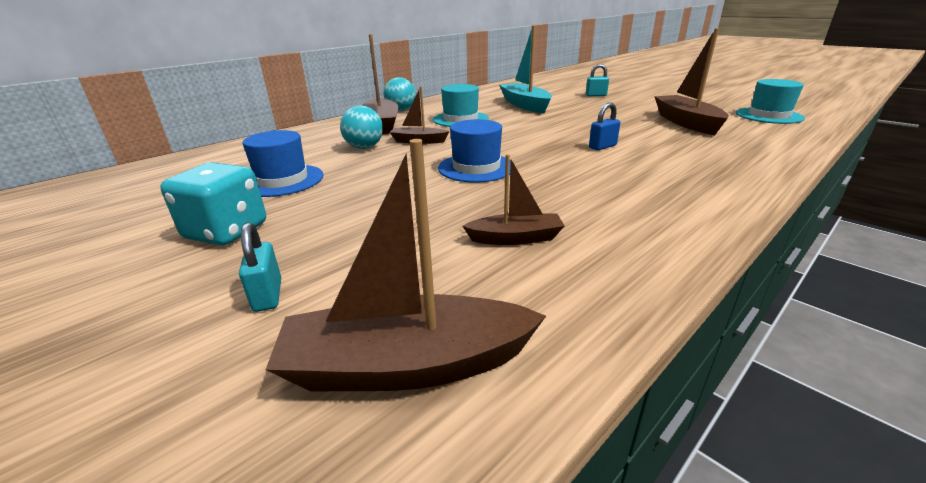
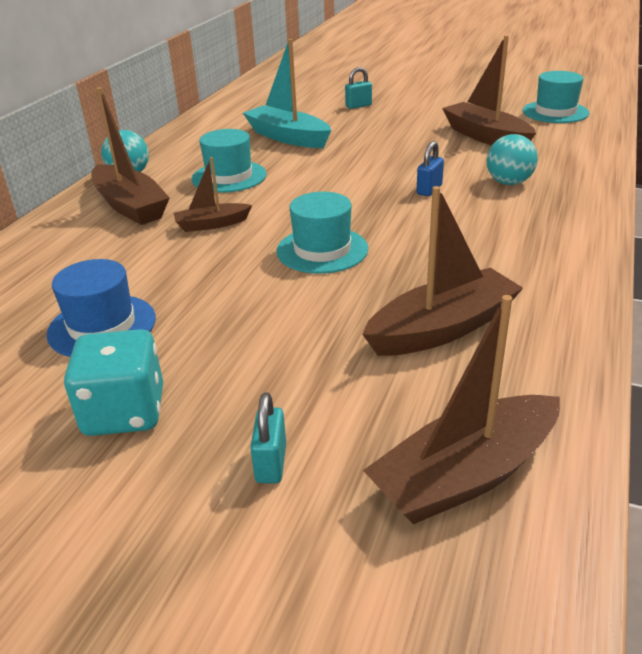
camera: 25 degrees left, 5 degrees up
(267, 295) = (271, 463): turquoise padlock -> turquoise padlock turned 45 degrees clockwise
(364, 147) = (152, 250): turquoise ball -> turquoise ball (509, 182)
(476, 167) = (322, 250): blue hat -> turquoise hat
(515, 238) = (442, 328): brown boat -> brown boat, size x1.75

